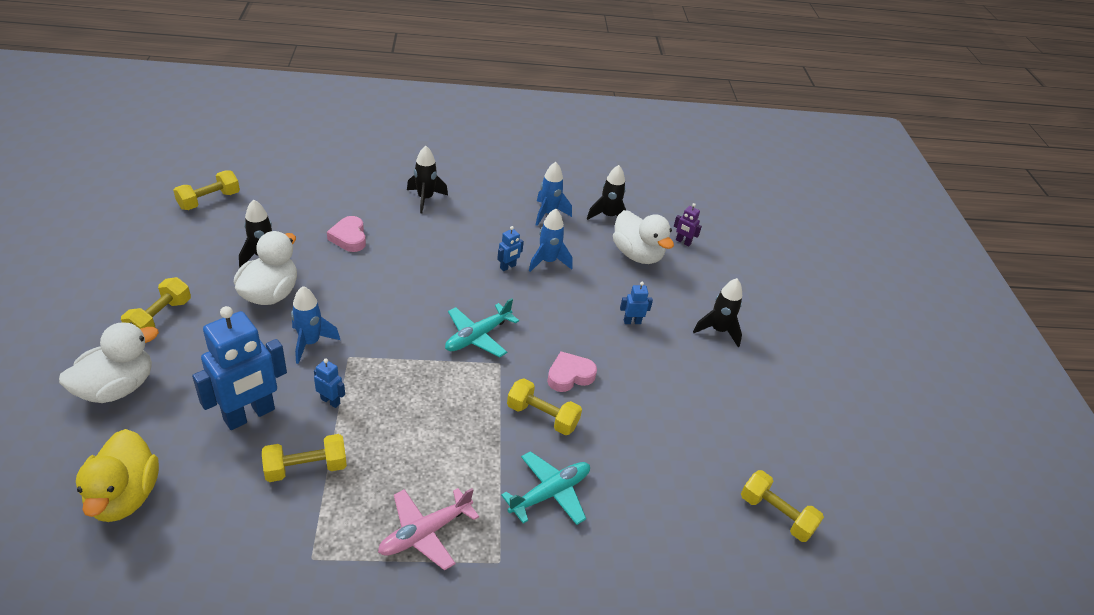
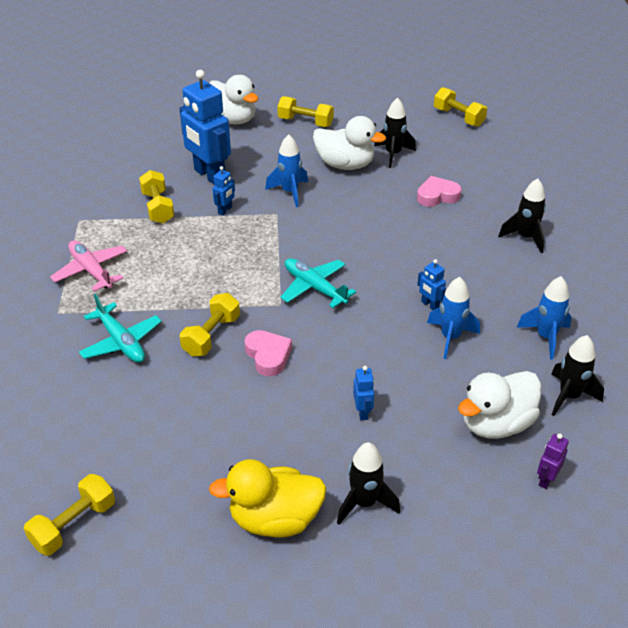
camera: 95 degrees right, 0 degrees up
(125, 496) = (139, 140): yellow duck -> yellow duck (275, 519)

